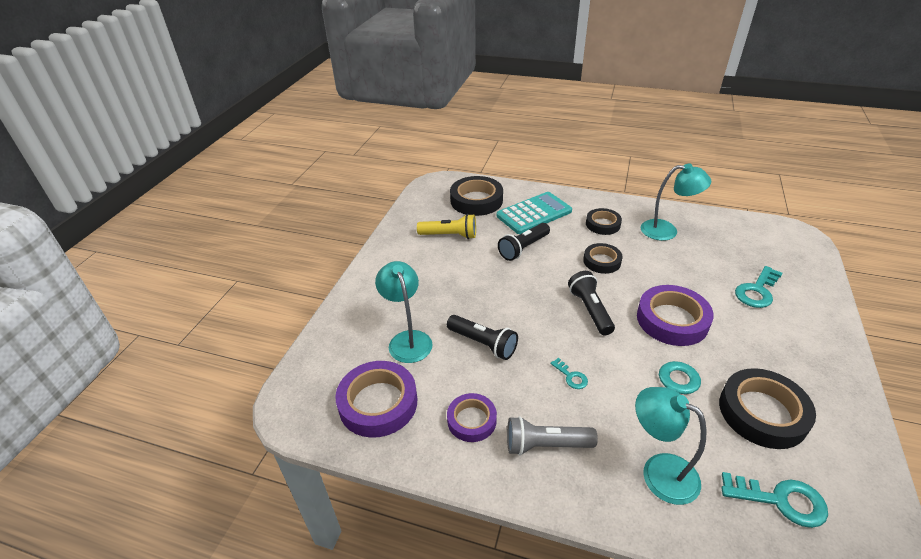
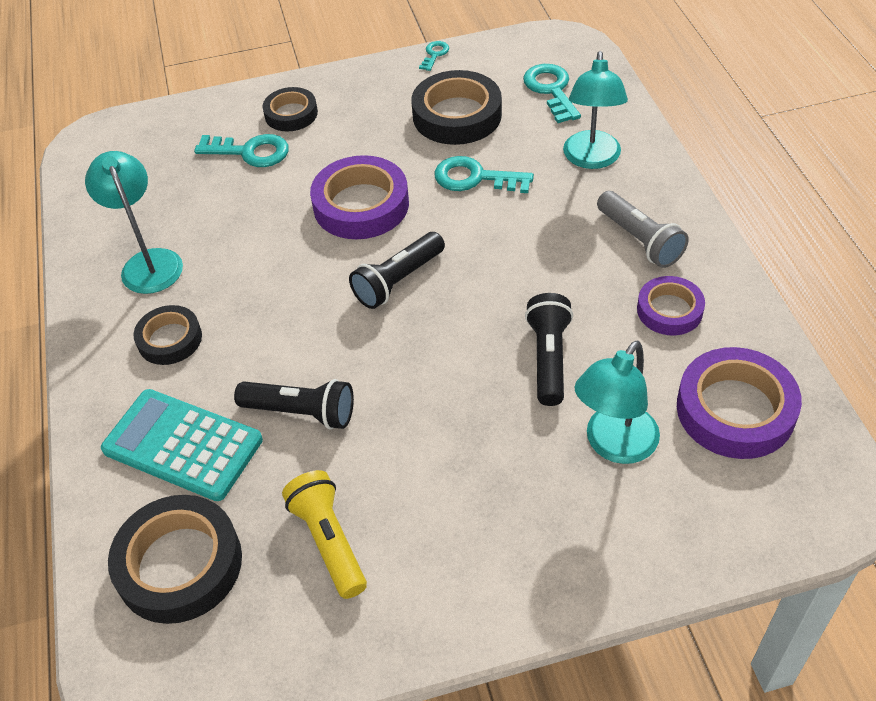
camera: 120 degrees left, 10 degrees up
(571, 376) = (530, 256): turquoise key -> turquoise key (434, 54)
(602, 261) = (277, 306): black tape -> black tape (291, 114)

